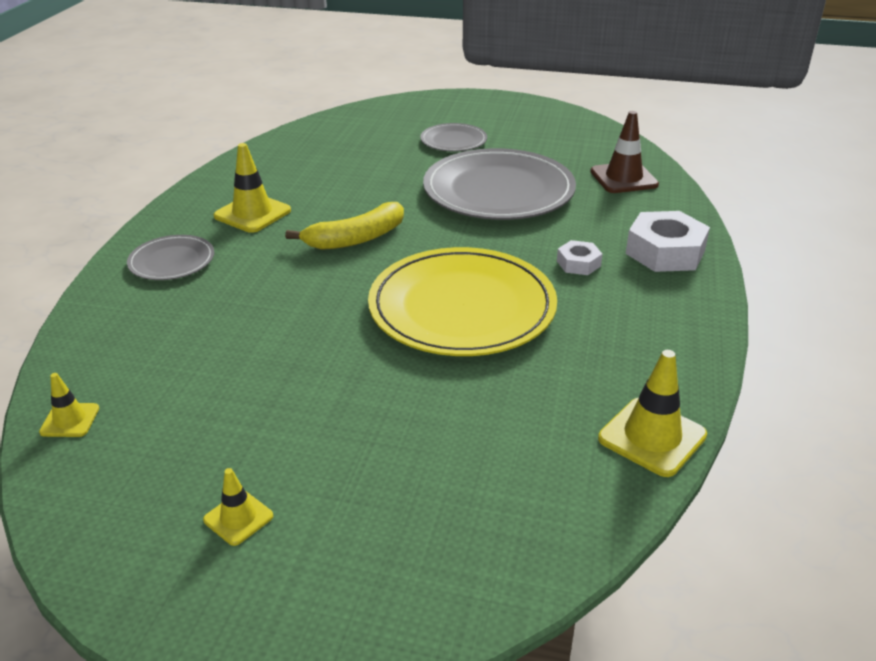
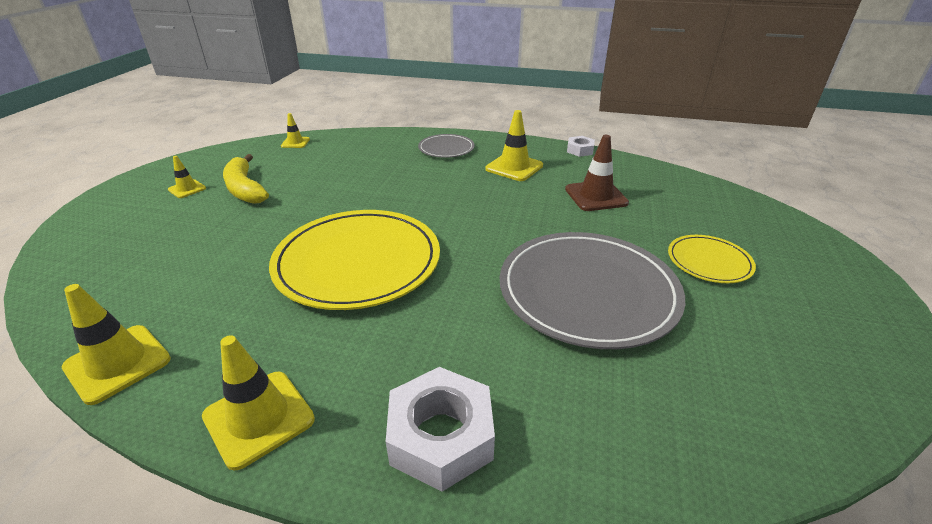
camera: 90 degrees right, 0 degrees up
(356, 238) = (476, 210): yellow banana -> yellow banana (245, 189)
(453, 141) = (709, 261): grey plate -> yellow plate
(578, 263) = (421, 344): white nut -> white nut (580, 150)
(623, 178) = (667, 421): brown traffic cone -> brown traffic cone (596, 196)
(681, 331) = (259, 418): none -> yellow traffic cone

